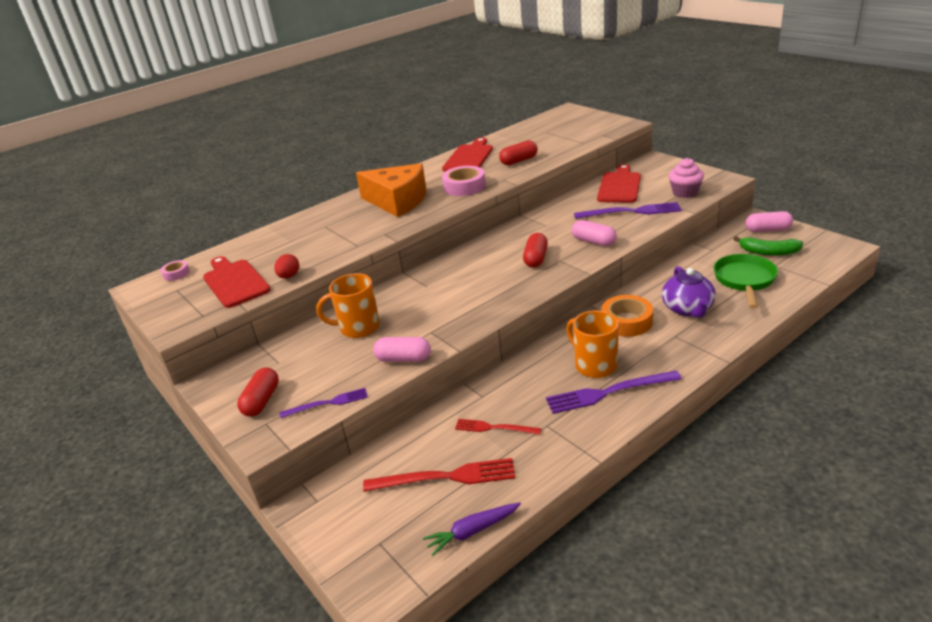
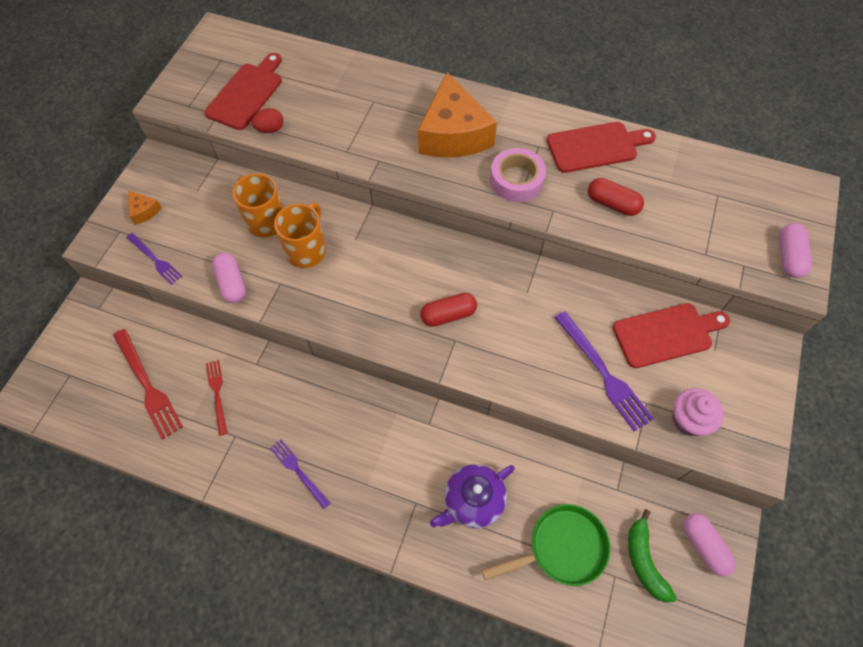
camera: 55 degrees right, 30 degrees up
(176, 274) = (245, 41): pink tape -> none
(261, 401) = (144, 211): red capsule -> orange cheese
(472, 531) = (96, 434): purple carrot -> none
(593, 241) = (511, 359): pink capsule -> pink capsule (788, 256)
(594, 365) = (336, 442): orange mug -> orange mug (307, 250)
(608, 392) = (298, 471): purple fork -> purple fork, size x0.61
(626, 321) = (422, 445): orange tape -> none

